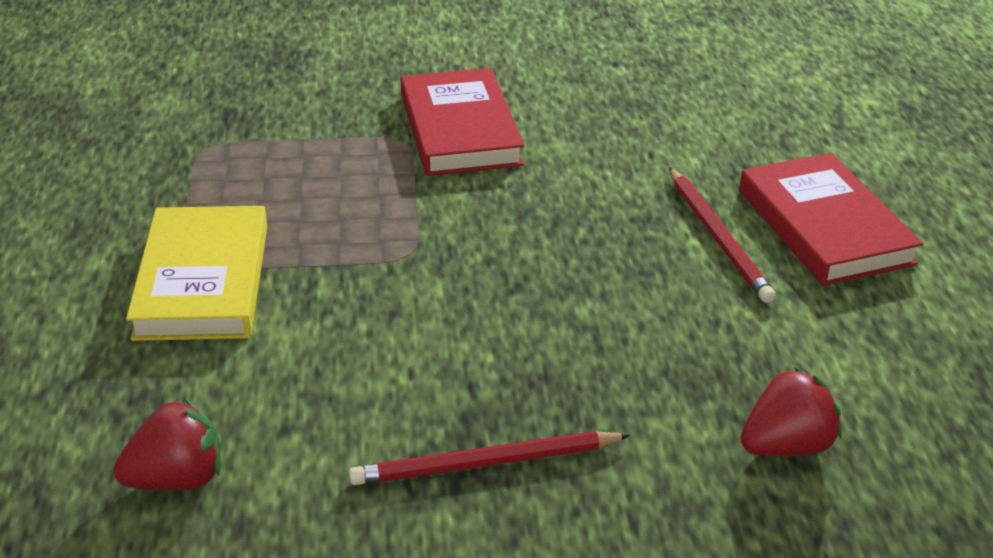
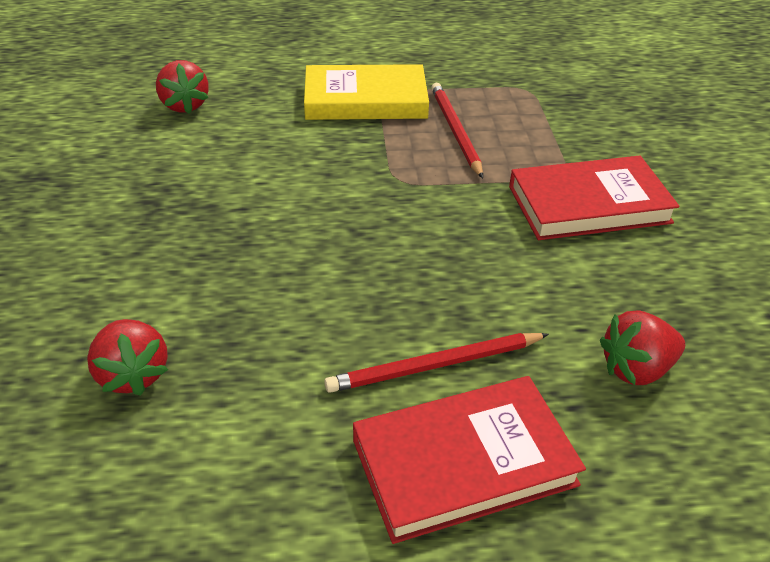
camera: 90 degrees right, 5 degrees up
(485, 463) = (163, 213): red pencil -> red pencil (455, 131)
(694, 133) = (636, 369): none -> red strawberry

